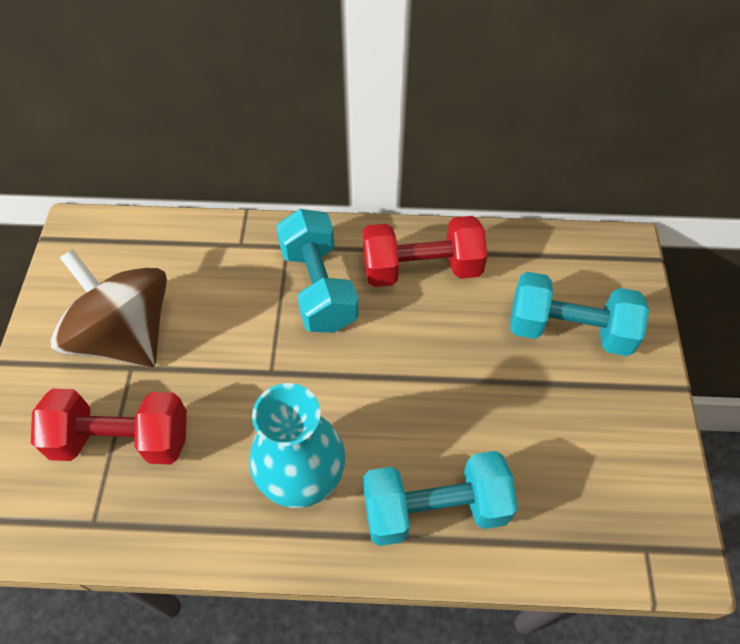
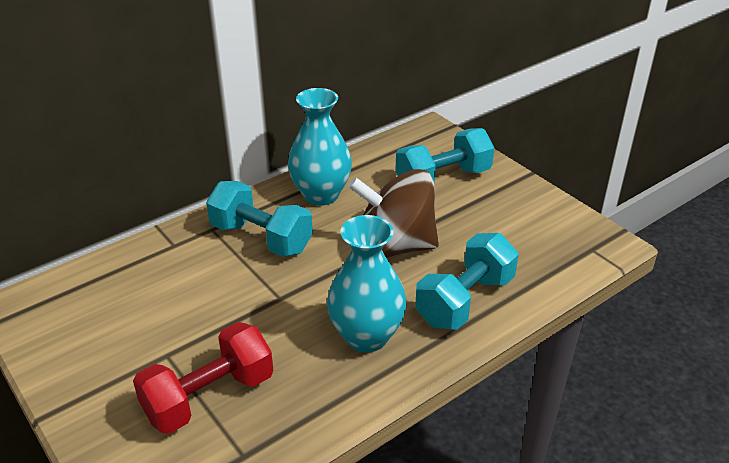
camera: 40 degrees left, 20 degrees down
(125, 335) = (139, 340): brown spinning top -> brown spinning top (394, 247)
(421, 269) = (321, 195): red dumbbell -> turquoise vase

